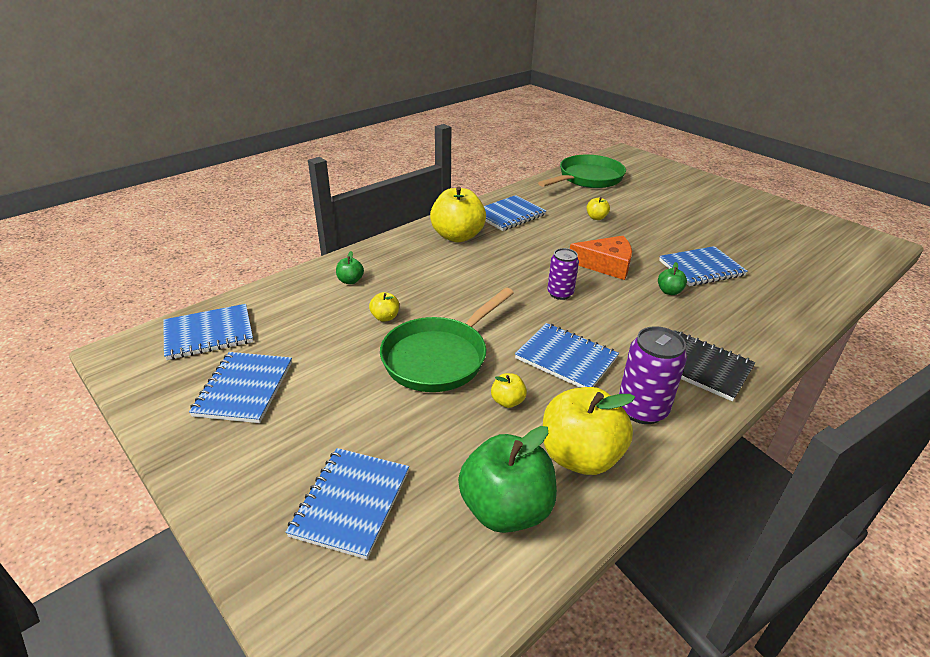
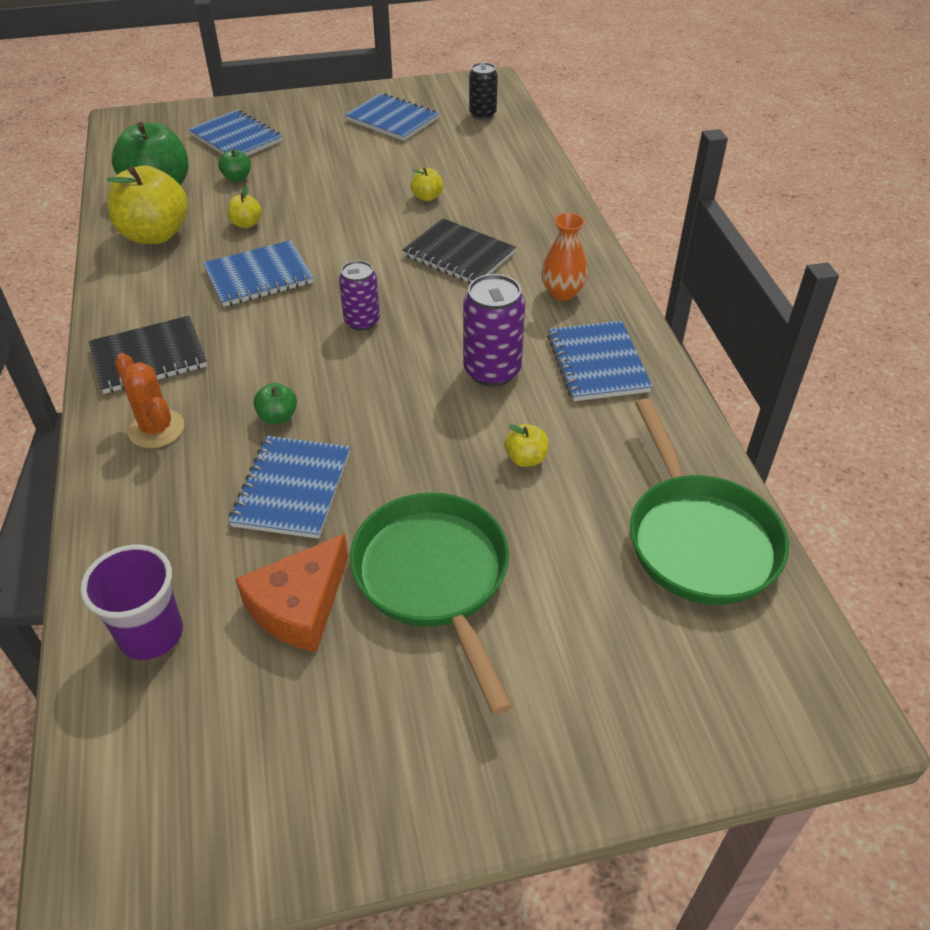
camera: 120 degrees right, 10 degrees up
(209, 334) = (482, 114): blue notebook -> black can
(350, 281) = (513, 193): green apple -> green apple (237, 178)
(439, 357) = (338, 208): green pan -> green pan (434, 578)
(452, 280) = (459, 255): none -> black notebook
(457, 236) = (562, 292): yellow apple -> orange vase
(606, 265) = (386, 393): orange cheese -> orange cheese (299, 606)
(642, 409) = (153, 289): purple can -> purple can (492, 371)
(738, 330) = (156, 429): none -> orange cactus
(816, 272) = (151, 634): none -> purple cup

